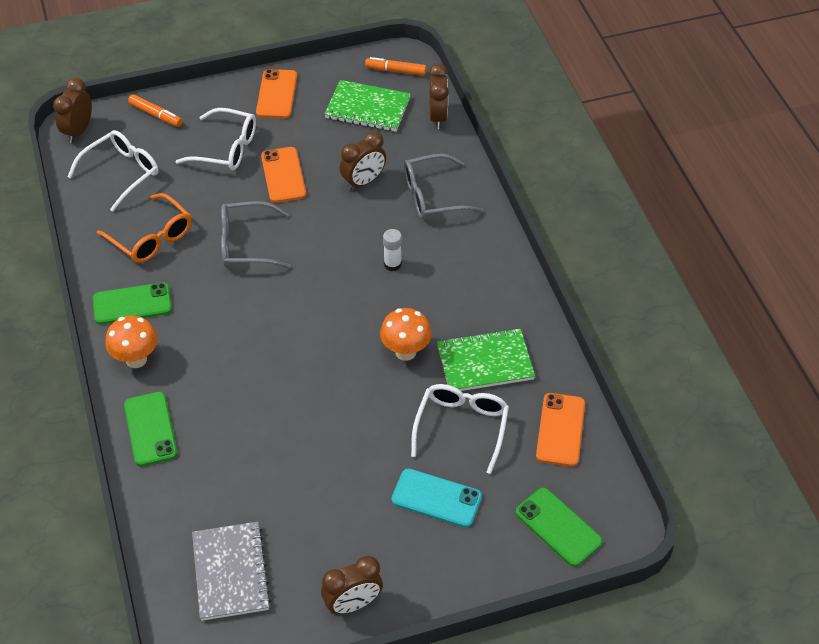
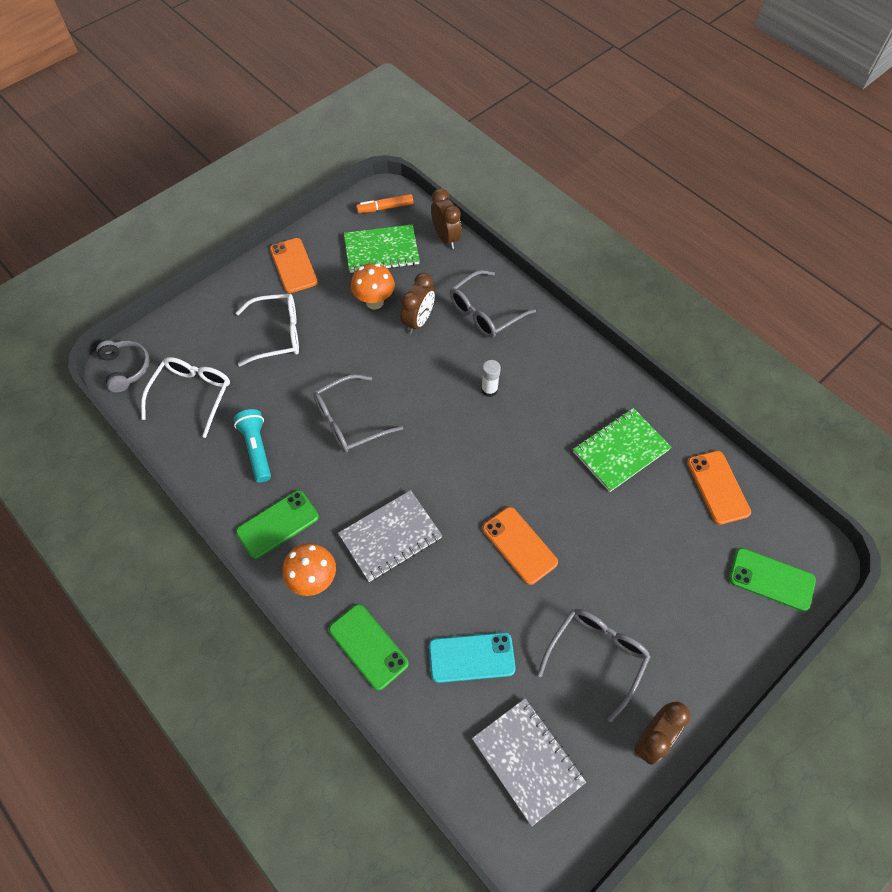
camera: 25 degrees left, 10 degrees up
(78, 131) = (126, 368): brown clock -> grey headphones
(151, 237) = (257, 449): orange glasses -> turquoise flashlight
(156, 115) = (192, 325): orange marker -> none
(223, 351) = (390, 537): none -> grey notebook
(283, 175) = (344, 341): orange phone -> orange phone (519, 545)
(345, 520) = (595, 657): none -> grey glasses
(405, 352) = (549, 468): orange mushroom -> orange mushroom (374, 302)
(436, 498) = (659, 599): turquoise phone -> turquoise phone (471, 657)
(461, 428) = (638, 521): white glasses -> none

